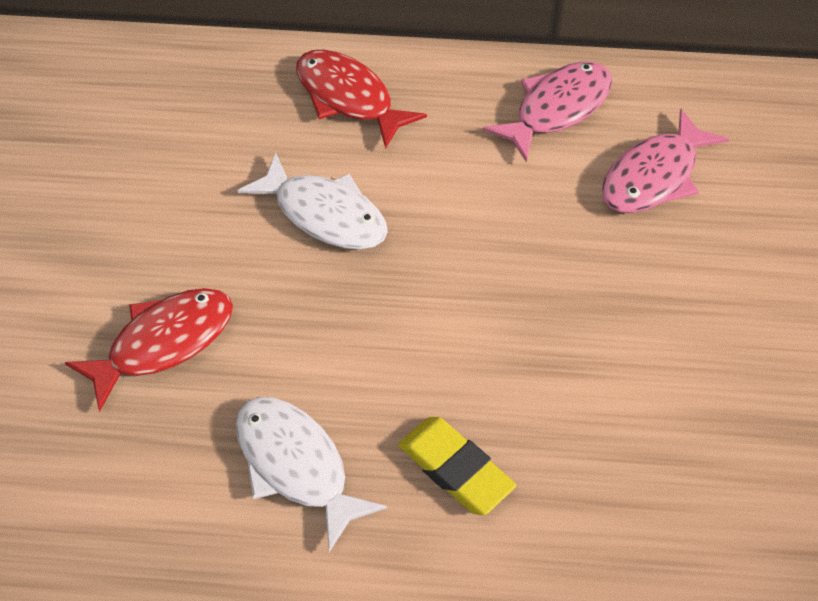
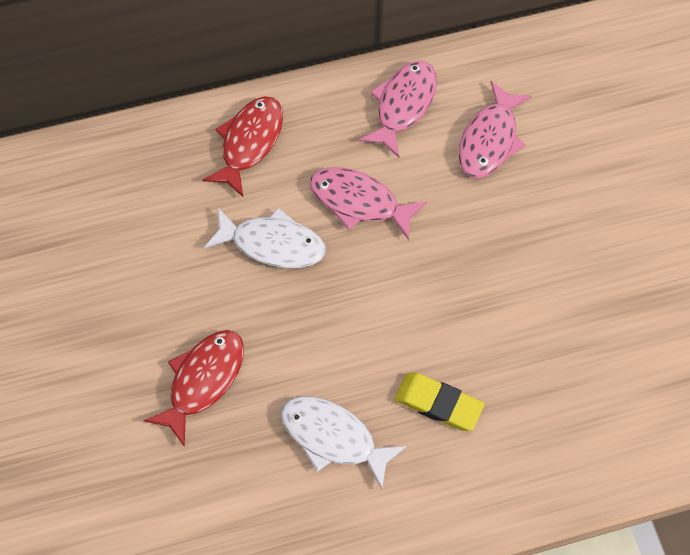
camera: 20 degrees left, 10 degrees up
(349, 98) = (249, 143): red fish -> red fish turned 90 degrees clockwise
(455, 199) = (359, 202): none -> pink fish

